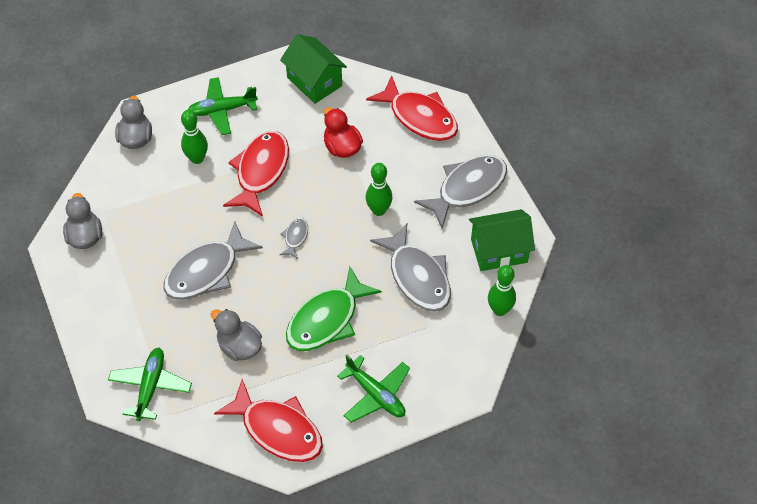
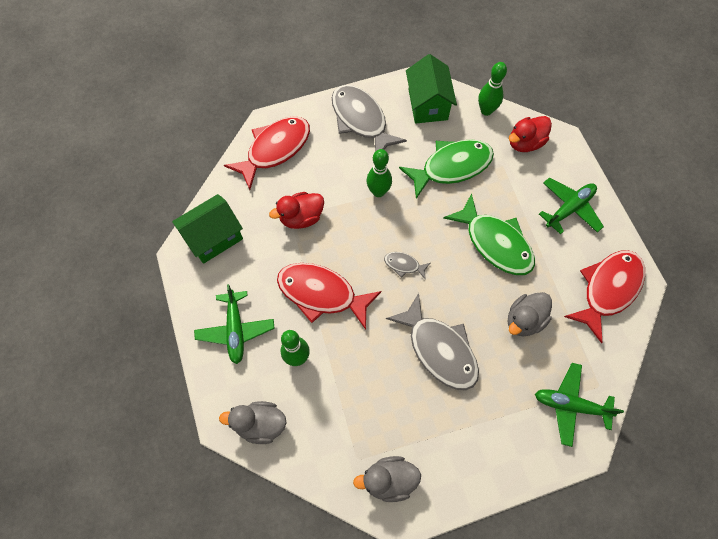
camera: 85 degrees left, 10 degrees up
(417, 276) = (451, 167): grey fish -> green fish
(459, 350) = (525, 143): none -> red duck

